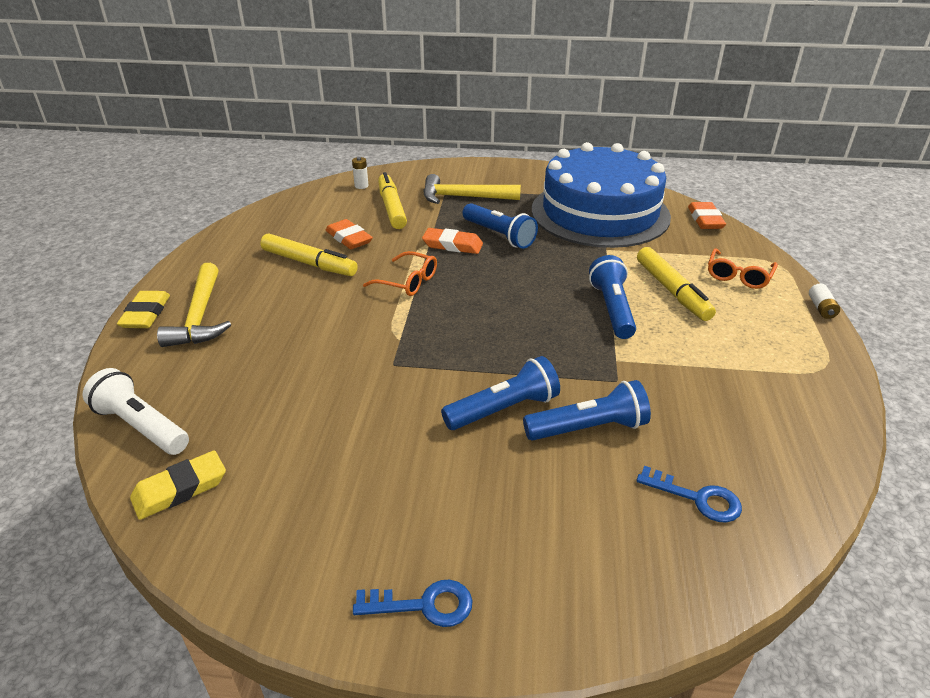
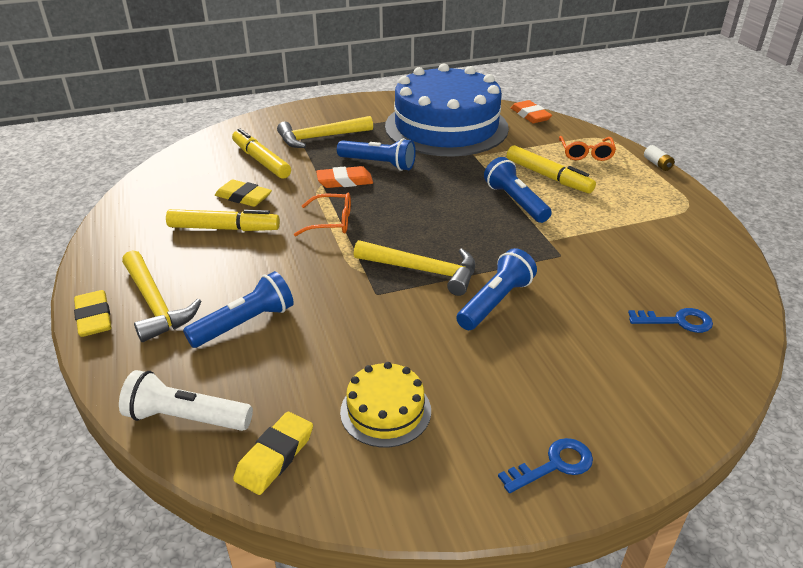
camera: 25 degrees left, 0 degrees up
(307, 483) = (385, 411): none -> yellow cake
(349, 238) = (243, 197): orange eraser -> yellow eraser
(361, 186) = (214, 147): white battery -> none
(456, 354) = (423, 271): none -> yellow hammer
(588, 428) = (568, 296): blue flashlight -> blue flashlight (245, 323)

